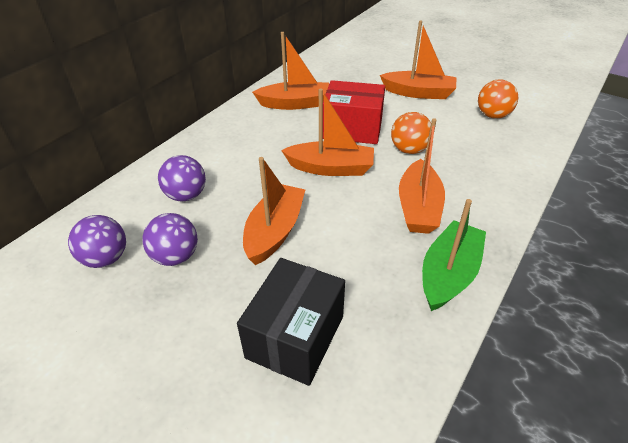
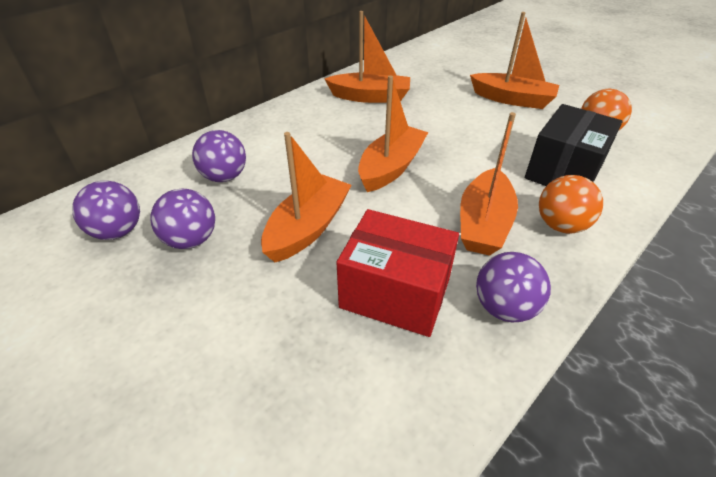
camera: 10 degrees right, 0 degrees up
(295, 336) = (295, 354): black box -> black box (563, 171)
(331, 168) = (391, 167): orange boat -> orange boat turned 75 degrees counterclockwise
(352, 129) = (427, 129): red box -> red box (395, 293)
(409, 150) = (487, 158): orange ball -> orange ball (560, 225)
(449, 274) = (504, 308): green boat -> purple ball

